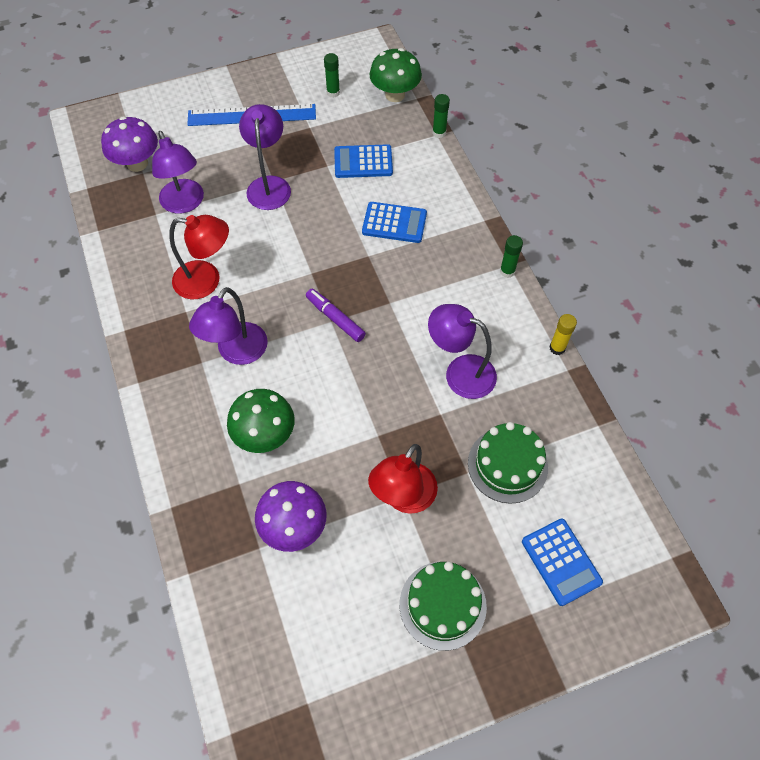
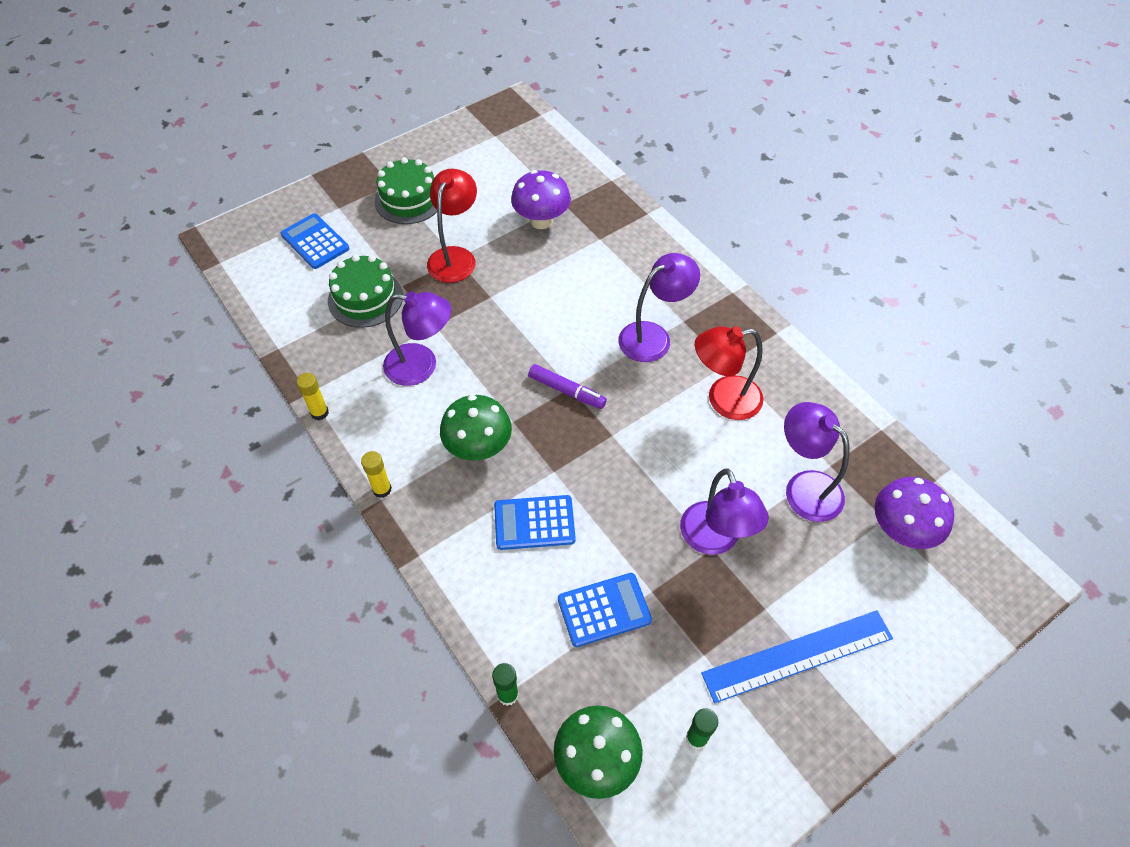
camera: 165 degrees right, 5 degrees down
(237, 352) = (653, 336): purple lamp -> purple lamp turned 45 degrees clockwise
(265, 435) = (593, 276): green mushroom -> green mushroom (478, 448)
(507, 271) = (382, 489): green glue stick -> yellow glue stick

